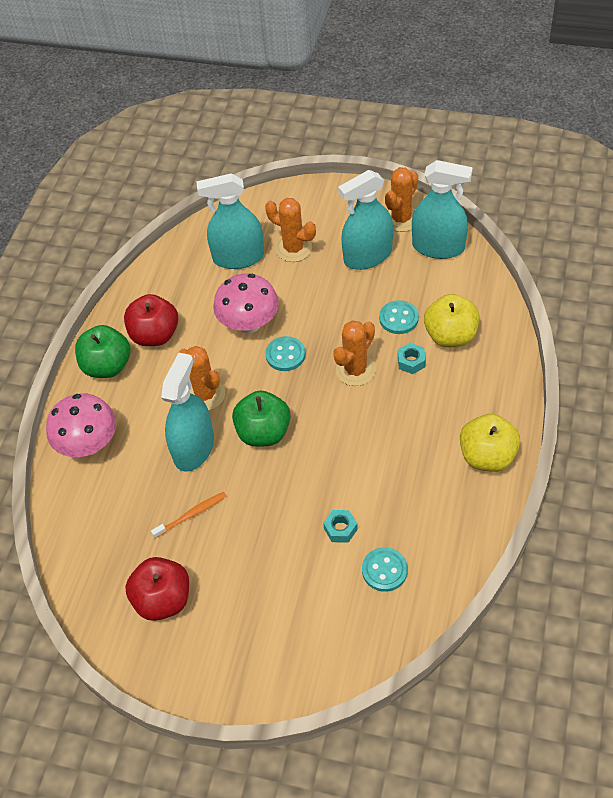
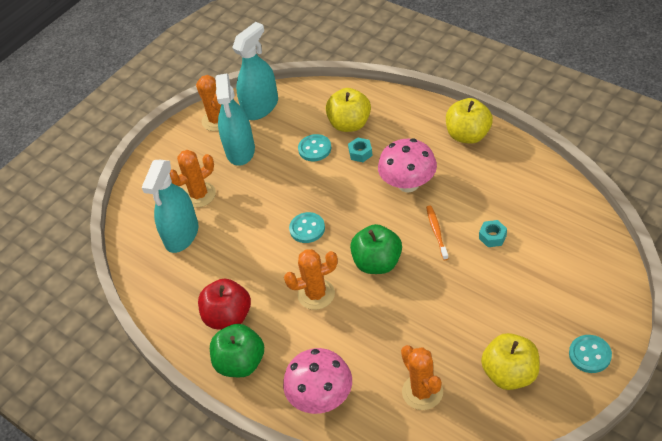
camera: 65 degrees left, 5 degrees down
(163, 600) = (510, 374): red apple -> yellow apple
(192, 514) = (434, 333): orange toothbrush -> orange toothbrush (436, 232)
(193, 448) = (367, 316): turquoise spray bottle -> none
(249, 323) = (259, 245): pink mushroom -> pink mushroom (408, 184)
(355, 370) = (349, 188): orange cactus -> orange cactus (422, 392)
(384, 570) = (540, 220): turquoise button -> turquoise button (590, 355)

